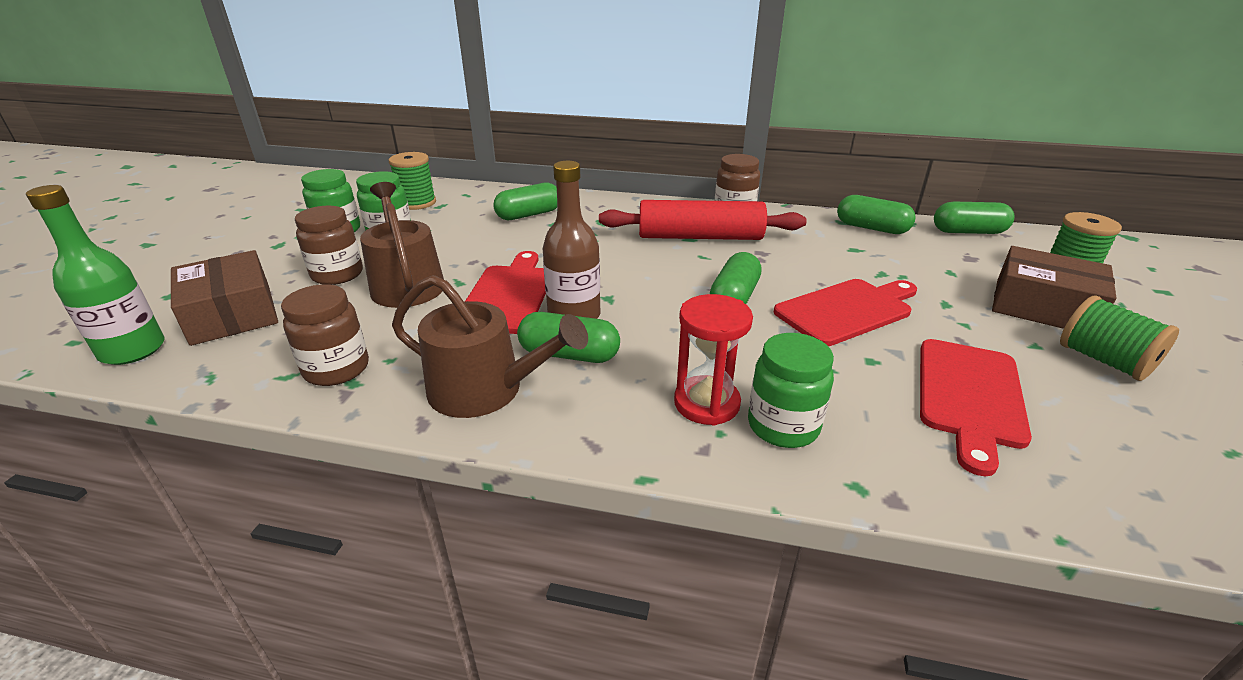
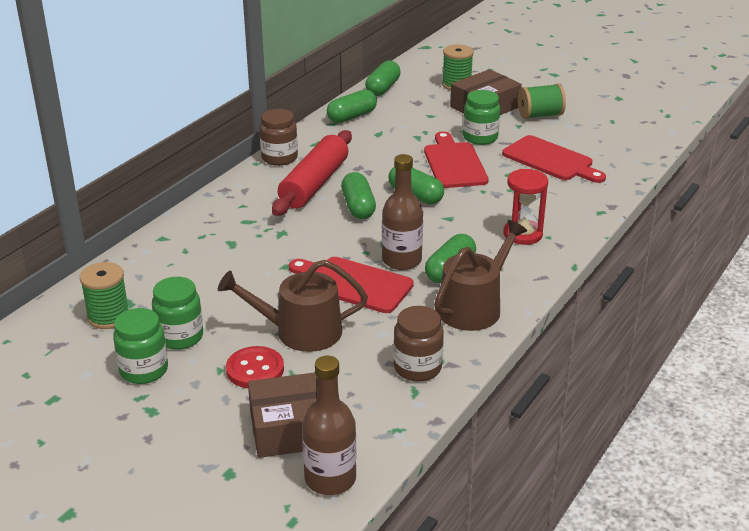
camera: 70 degrees left, 0 degrees up
(133, 350) = (330, 479): green bottle -> brown bottle
(337, 274) = (255, 369): brown jar -> red button
(529, 215) = (201, 254): green capsule -> green capsule (358, 207)
(783, 426) = (551, 217): green jar -> green jar (480, 138)

